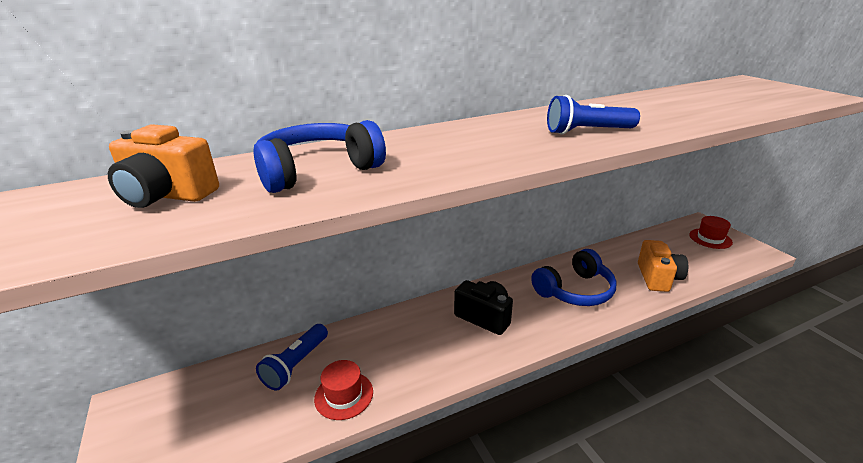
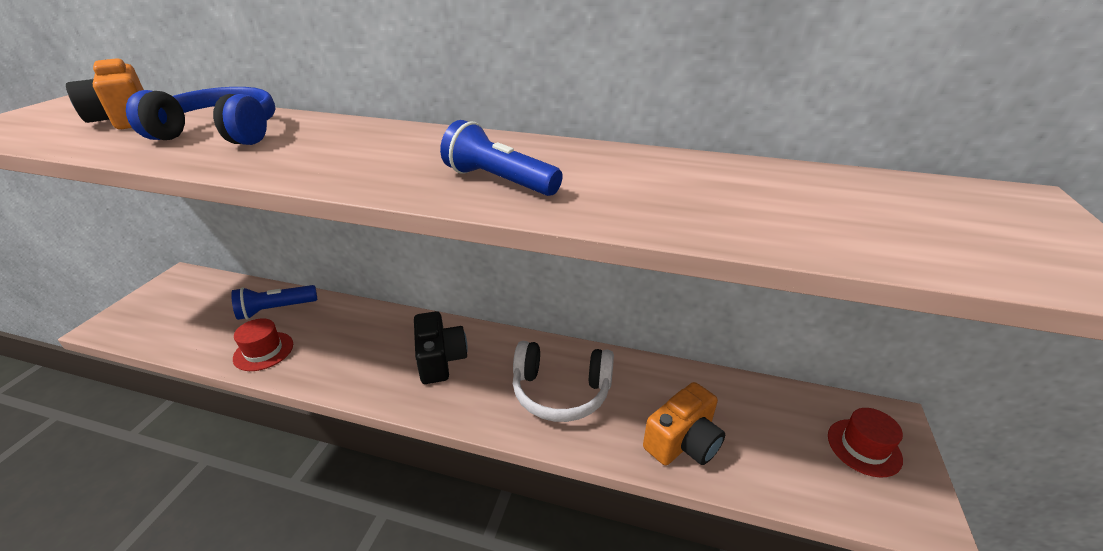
camera: 40 degrees right, 5 degrees up
(575, 290) = (561, 392): blue headphones -> white headphones

